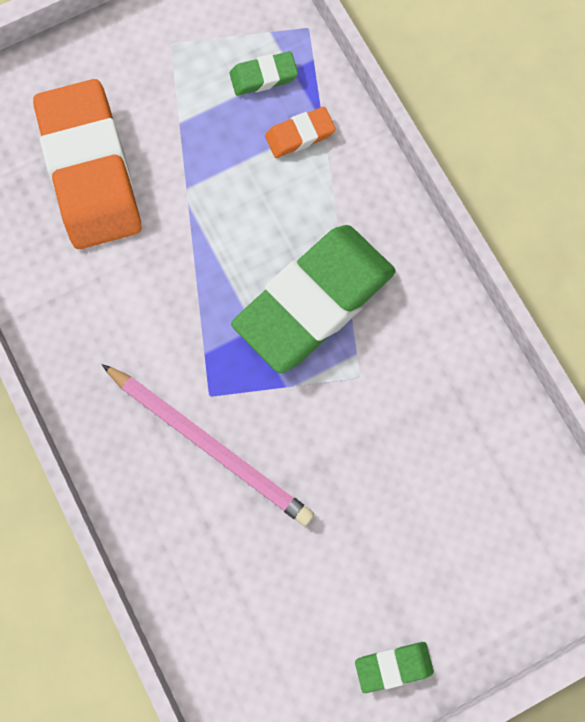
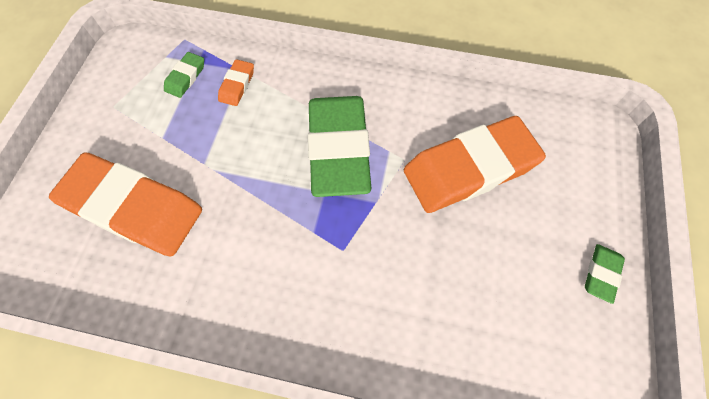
camera: 50 degrees left, 10 degrees down
(210, 445) = (375, 274): pink pencil -> none
(406, 452) = (469, 169): none -> orange eraser

